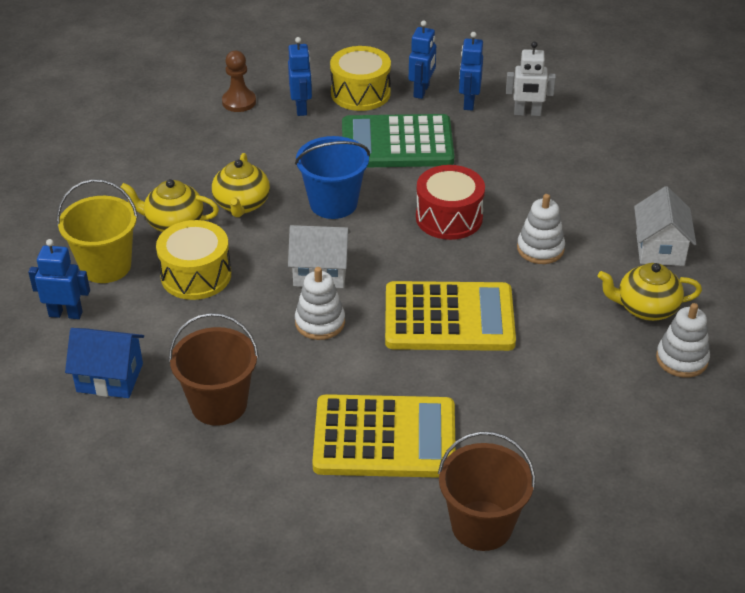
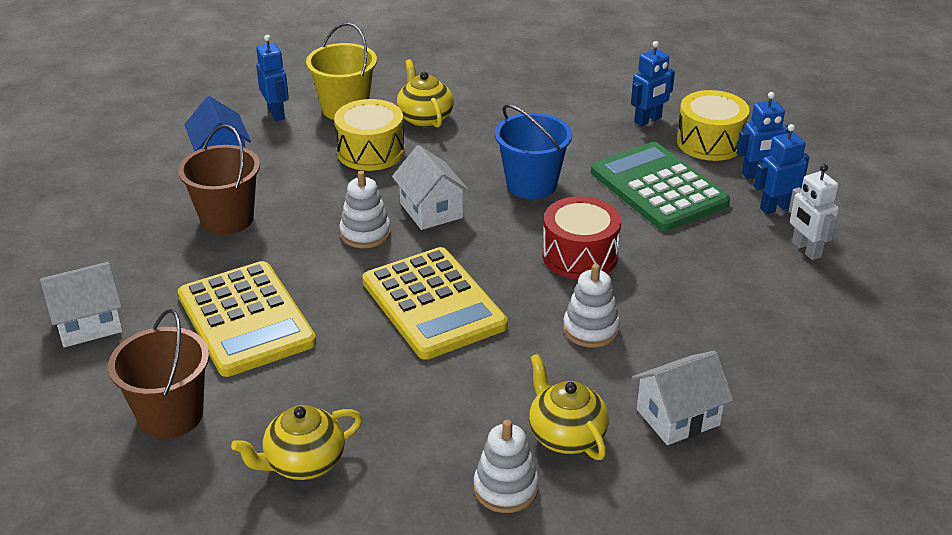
camera: 60 degrees right, 5 degrees down
(239, 102) = (618, 88): brown pawn -> none
(241, 204) = (481, 140): yellow teapot -> yellow teapot (303, 463)
(309, 550) = (89, 324): none -> white house

